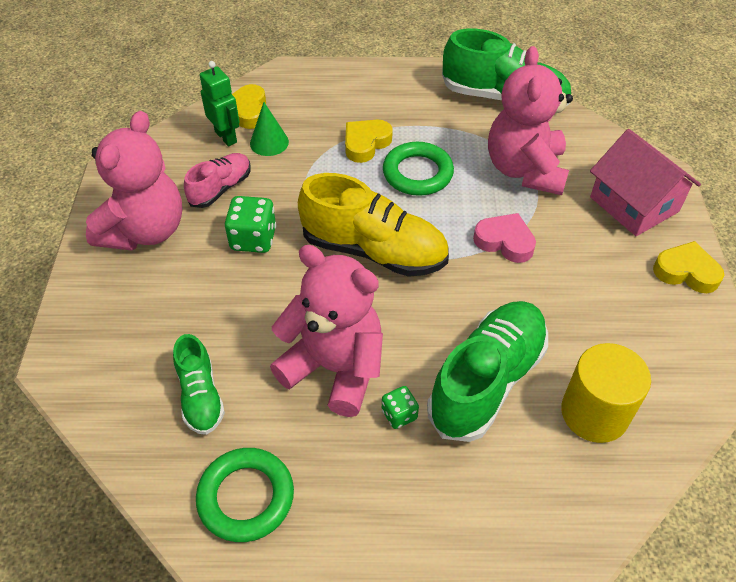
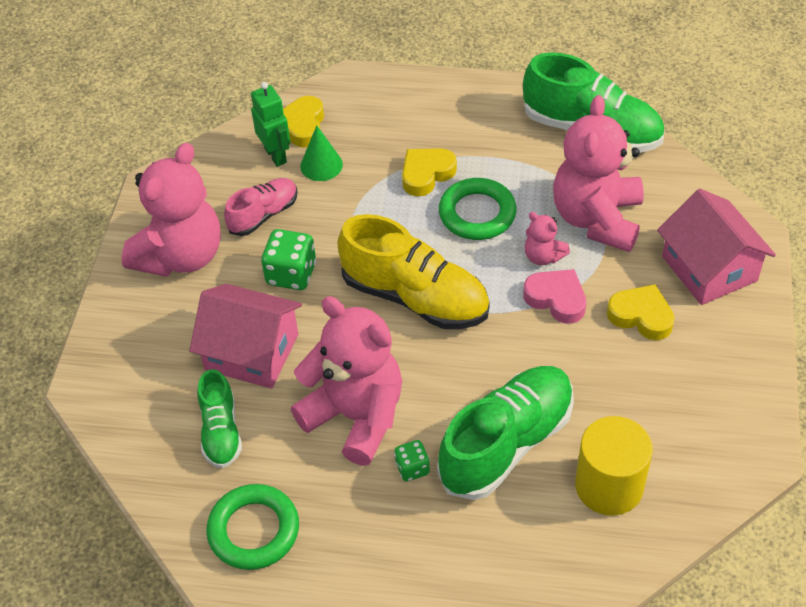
camera: 10 degrees right, 0 degrees up
(223, 315) = (251, 352): none -> pink house
(484, 205) = (543, 256): none -> pink teddy bear
(686, 272) = (745, 349): yellow heart -> yellow heart (641, 316)

